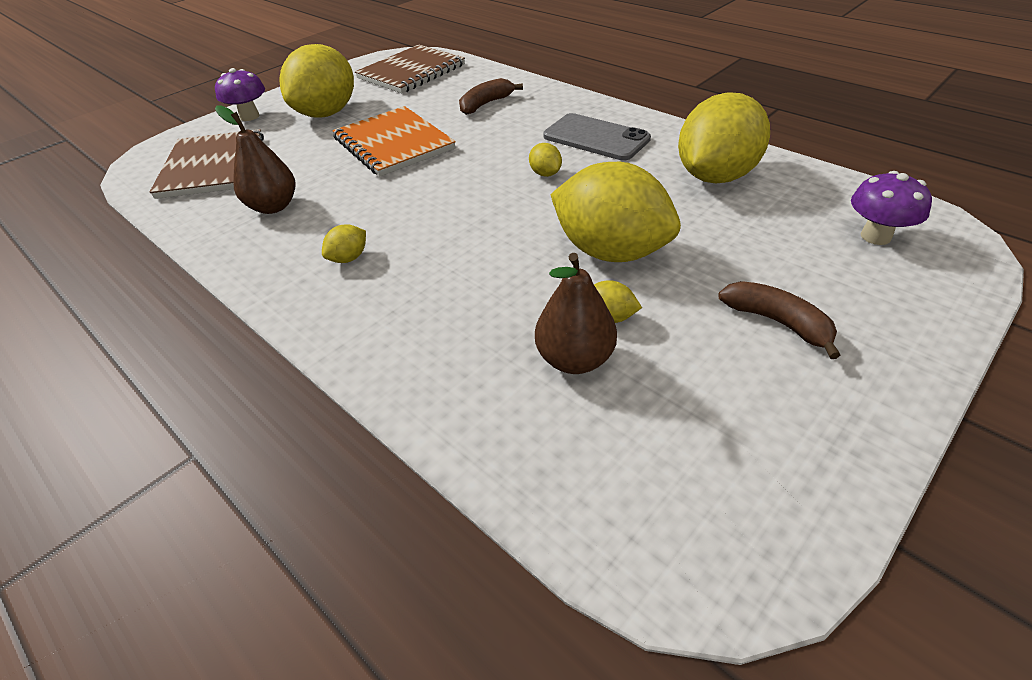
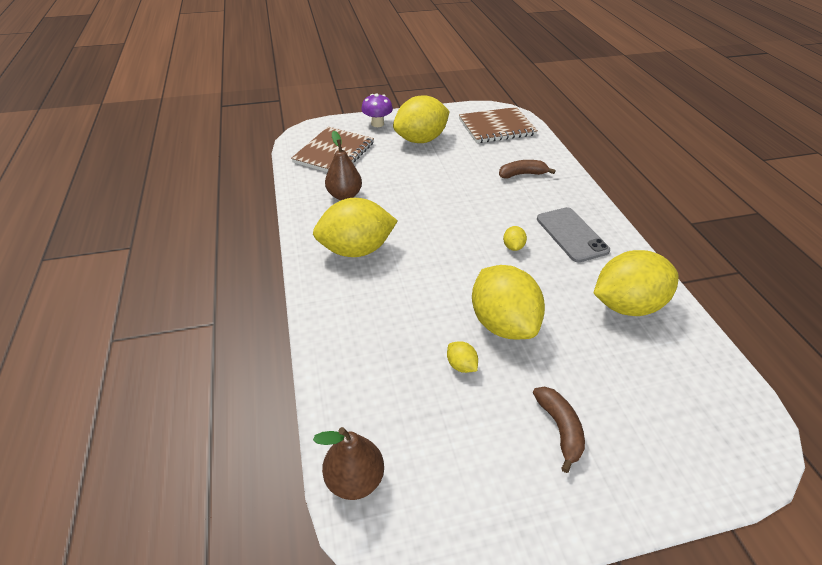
camera: 30 degrees right, 0 degrees up
(349, 258) = (356, 250): yellow lemon -> yellow lemon, size x2.49
(393, 144) = (441, 180): orange notebook -> none
(575, 359) = (419, 379): brown pear -> brown pear (355, 479)
(875, 236) = (697, 411): purple mushroom -> none

